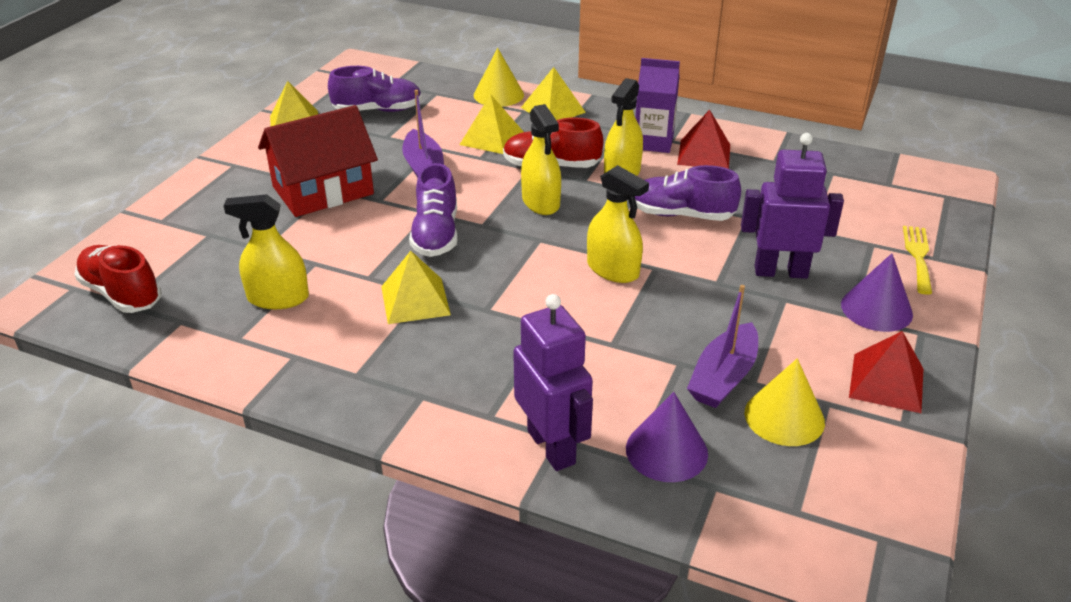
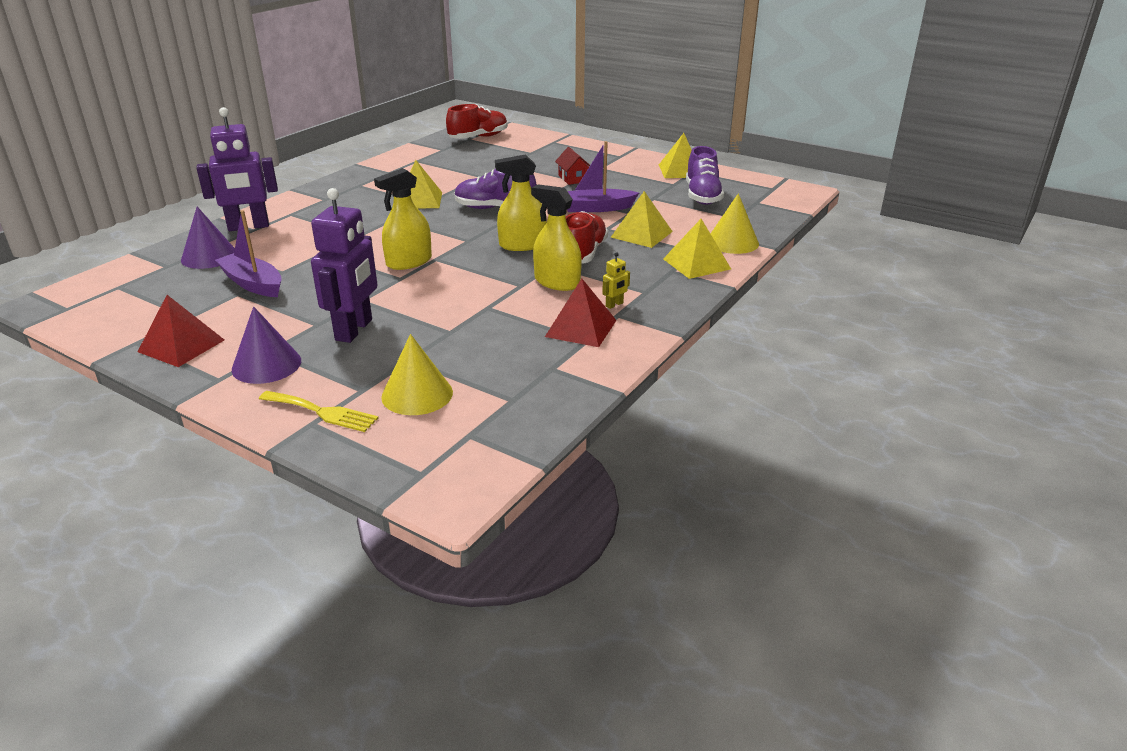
camera: 100 degrees right, 5 degrees down
(278, 298) = (448, 168): yellow spray bottle -> none
(323, 190) = (573, 178): red house -> red house, size x0.45
(653, 142) = (614, 305): purple carton -> yellow robot
(681, 215) = (471, 299): purple shoe -> none
(784, 417) = (194, 298): yellow cone -> yellow cone (417, 394)

